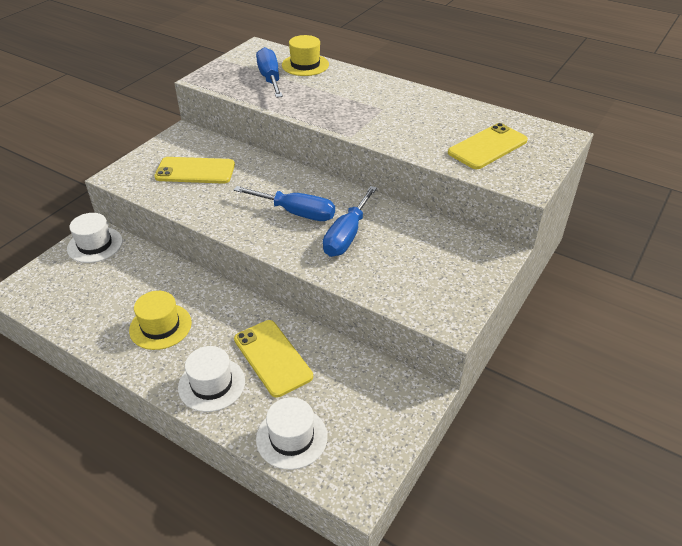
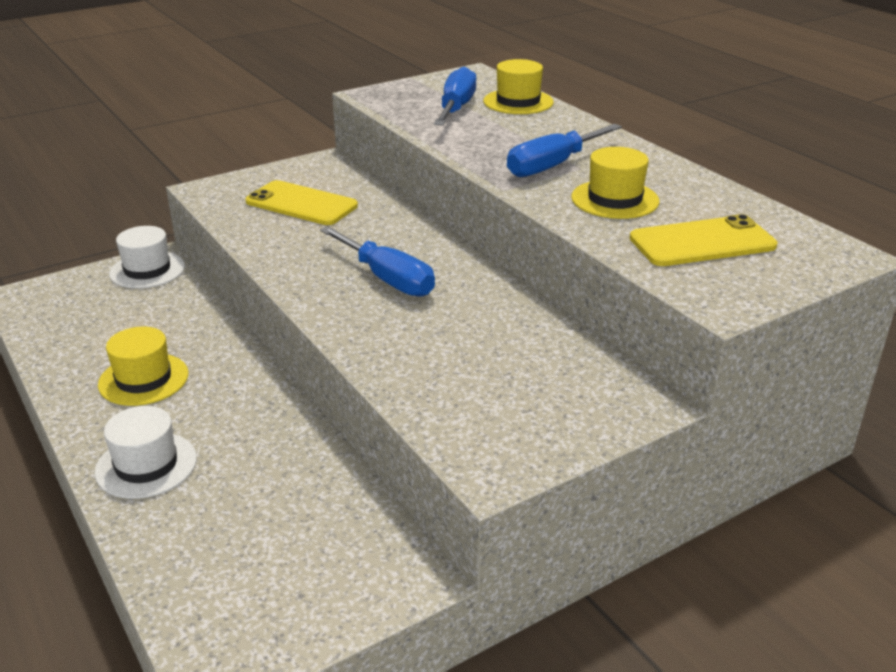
camera: 25 degrees right, 10 degrees down
(272, 357) = (248, 459): yellow phone -> none
(291, 437) = (190, 566): white hat -> none
(347, 235) = (433, 322): blue screwdriver -> blue screwdriver (552, 166)
(419, 128) = (615, 199): none -> yellow hat

